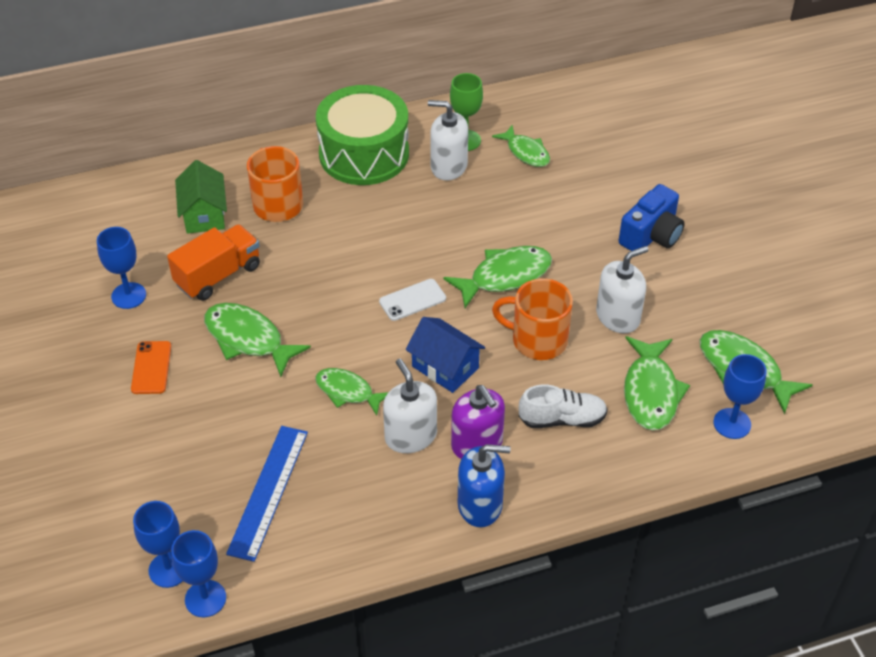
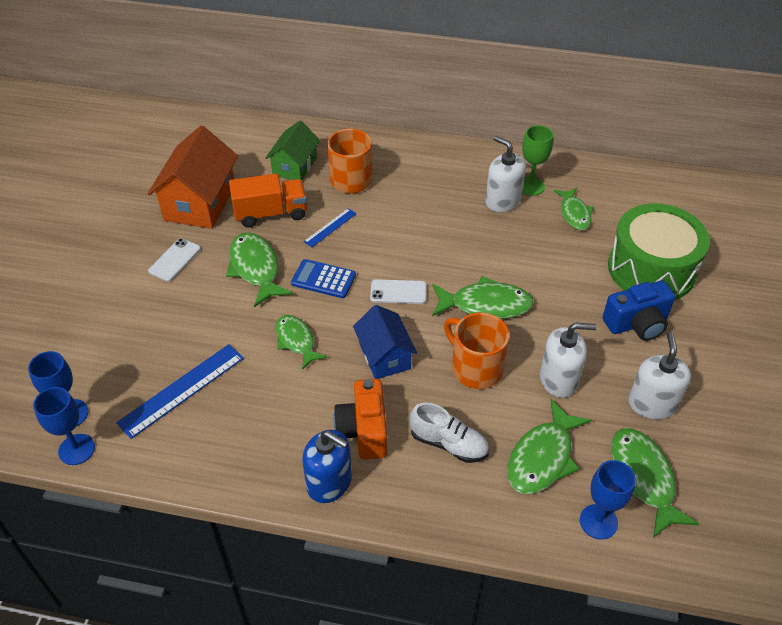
camera: 30 degrees right, 0 degrees up
(128, 295) = (200, 202): blue goblet -> orange house
(151, 368) = (175, 260): orange phone -> white phone
(293, 264) = (330, 227): none -> blue ruler
(328, 320) = (323, 279): none -> blue calculator
(364, 154) = (443, 167): green drum -> green drum (651, 269)
(410, 436) = (317, 398): white soap dispenser -> white soap dispenser (652, 404)
(477, 444) = (364, 430): purple soap dispenser -> orange camera

